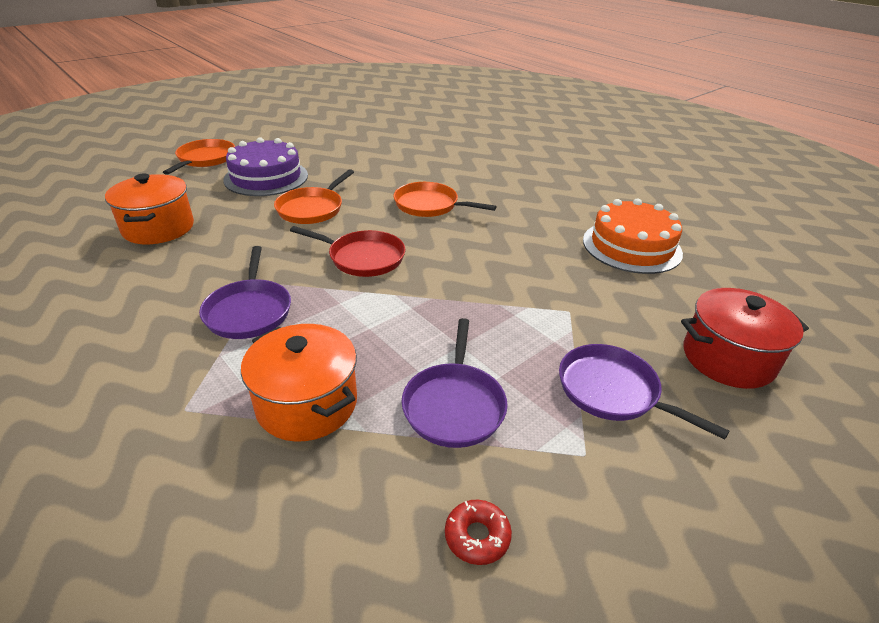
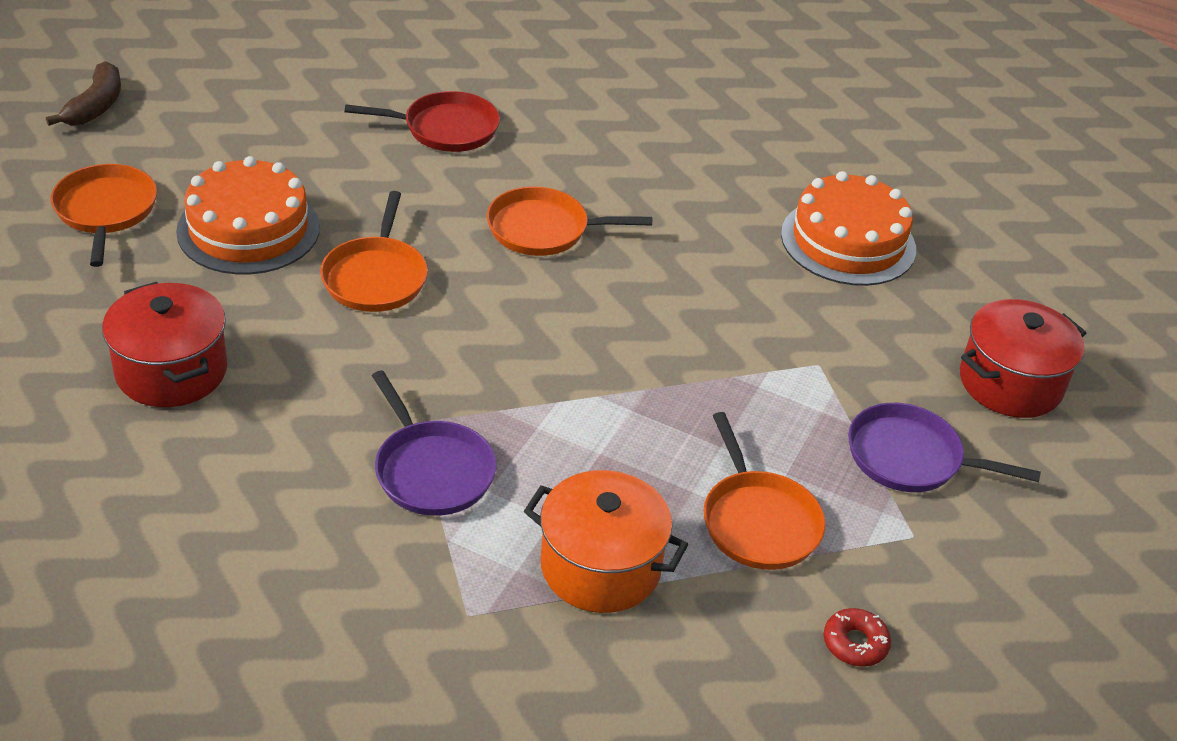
camera: 25 degrees left, 5 degrees up
(158, 228) = (171, 371): orange pot -> red pot
(245, 123) = (96, 106): none -> brown banana
(266, 177) = (248, 229): purple cake -> orange cake
(363, 258) = (516, 348): red pan -> red pan (446, 129)
(454, 405) = (758, 522): purple pan -> orange pan

